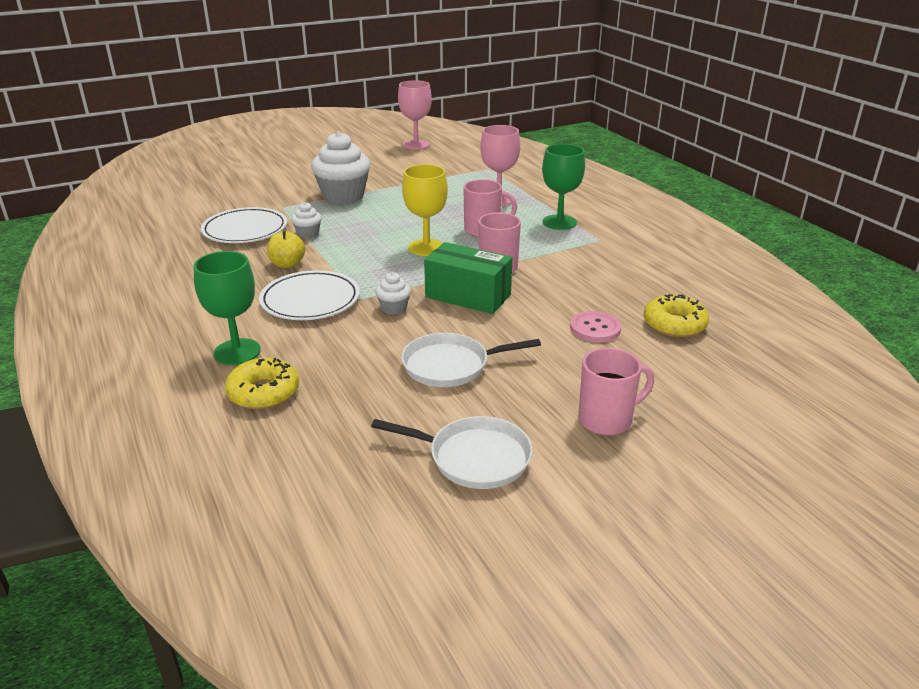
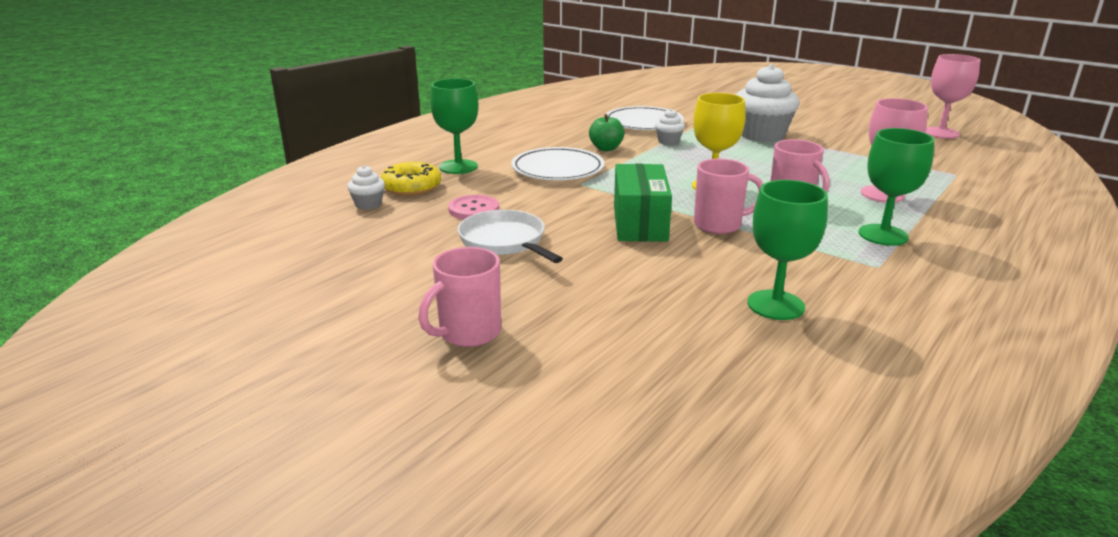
camera: 65 degrees right, 5 degrees down
(287, 264) = (606, 148): yellow apple -> green apple
(394, 308) = (580, 199): white cupcake -> white cupcake (368, 204)
(474, 458) = (368, 280): white pan -> none
(595, 328) = (648, 298): pink button -> pink button (474, 209)
(607, 420) = (468, 333): pink mug -> pink mug turned 90 degrees clockwise
(631, 288) = (775, 305): none -> green goblet
(674, 324) = (716, 347): yellow donut -> none

